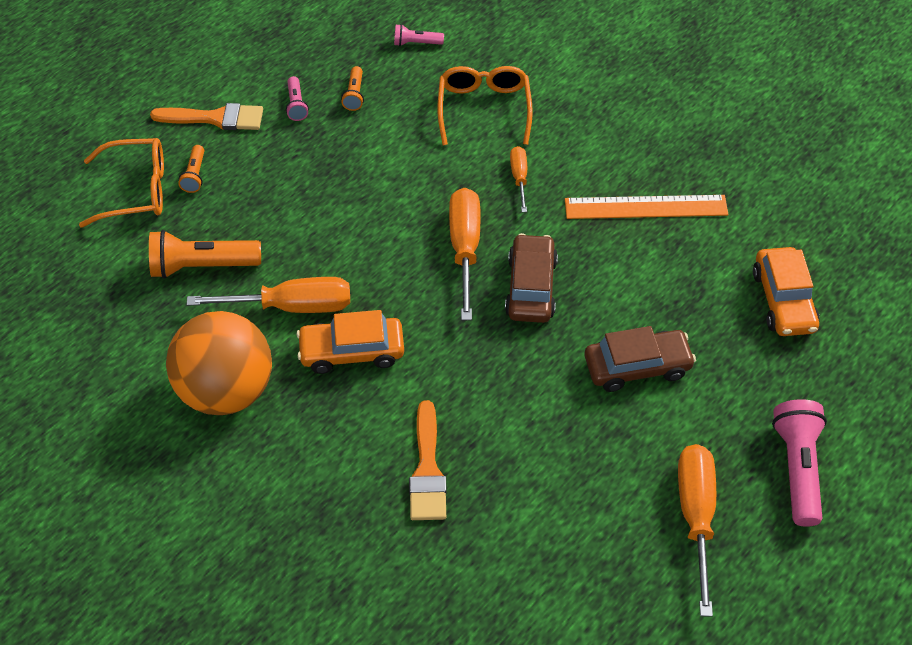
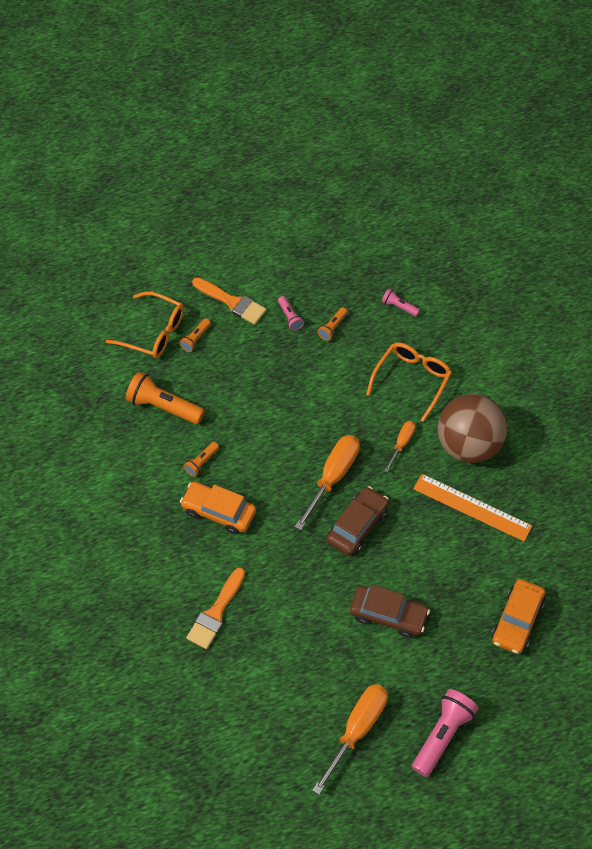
camera: 30 degrees right, 5 degrees up
(227, 390) = (130, 498): orange ball -> none
(293, 306) = (201, 462): orange screwdriver -> orange flashlight
(296, 105) = (290, 317): pink flashlight -> pink flashlight turned 45 degrees counterclockwise
(594, 146) = (468, 445): none -> brown ball

